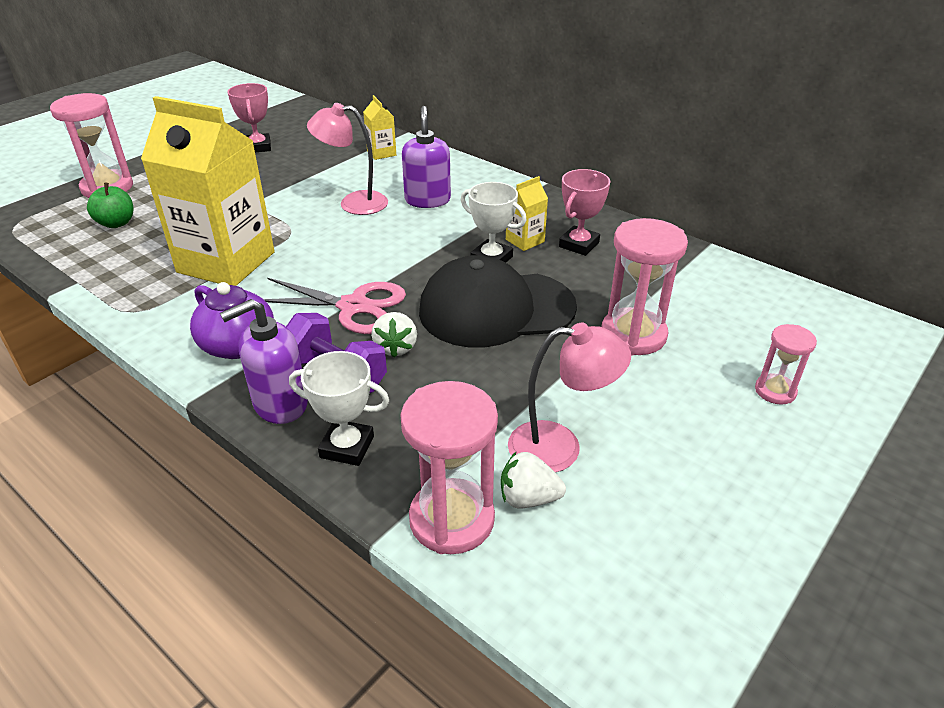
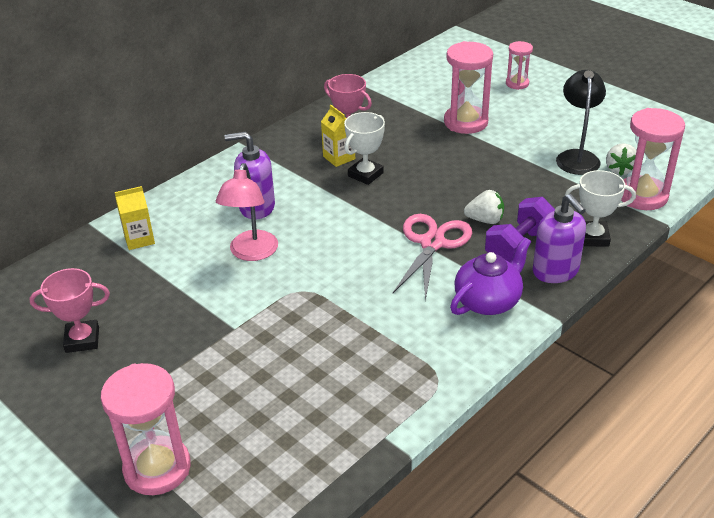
camera: 85 degrees left, 0 degrees up
(116, 223) = (258, 434): green apple -> none
(226, 262) = (356, 328): yellow carton -> none
(347, 447) = (592, 237): white trophy -> white trophy turned 75 degrees clockwise
(496, 309) = (436, 174): black cap -> none
(560, 447) = (577, 157): pink lamp -> black lamp

